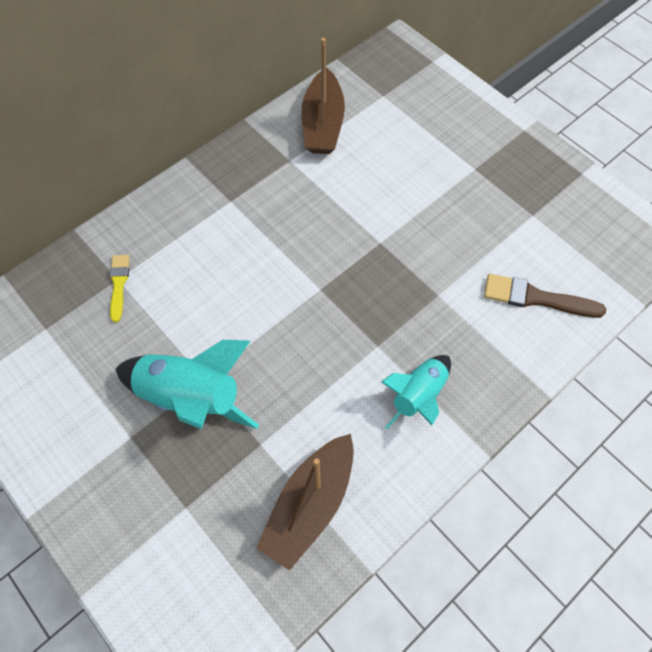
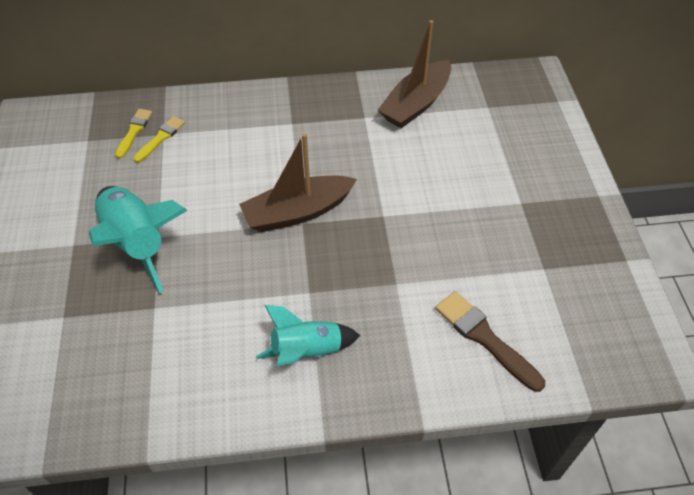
camera: 35 degrees right, 10 degrees down
(85, 293) = (134, 131): none -> yellow brush
(310, 504) = (148, 376): brown boat -> brown boat (297, 212)

